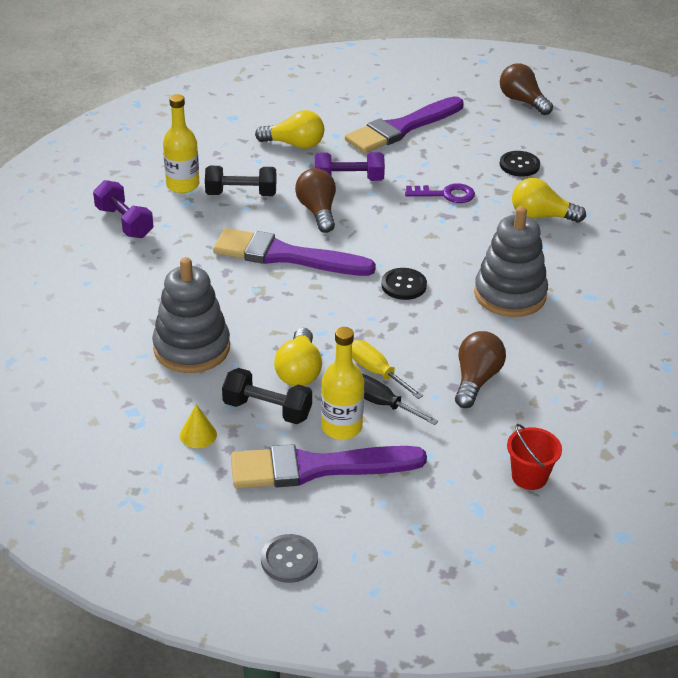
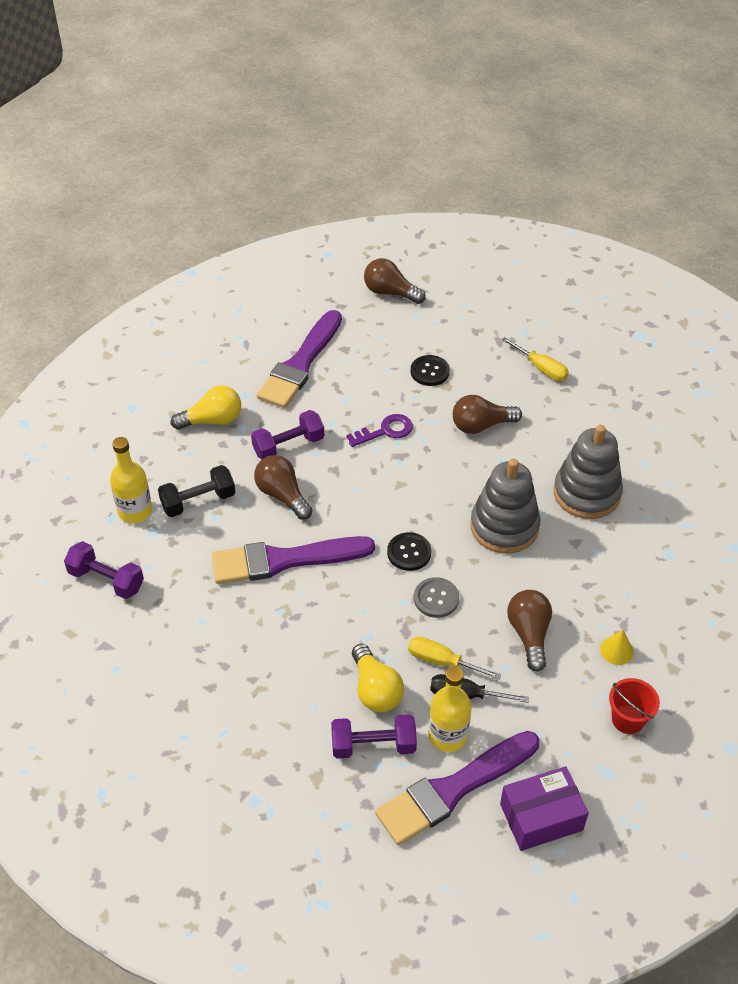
camera: 25 degrees left, 10 degrees up
(192, 348) = (264, 705): grey stacking toy -> grey stacking toy (586, 493)
(198, 435) = (329, 801): yellow cone -> yellow cone (616, 650)
(267, 410) = (373, 745): black dumbbell -> purple dumbbell
(289, 560) = (487, 899): grey button -> grey button (436, 598)
(387, 518) = (541, 817): none -> purple box
(541, 216) = (481, 425): yellow light bulb -> brown light bulb
(632, 192) = (541, 368): none -> yellow screwdriver

